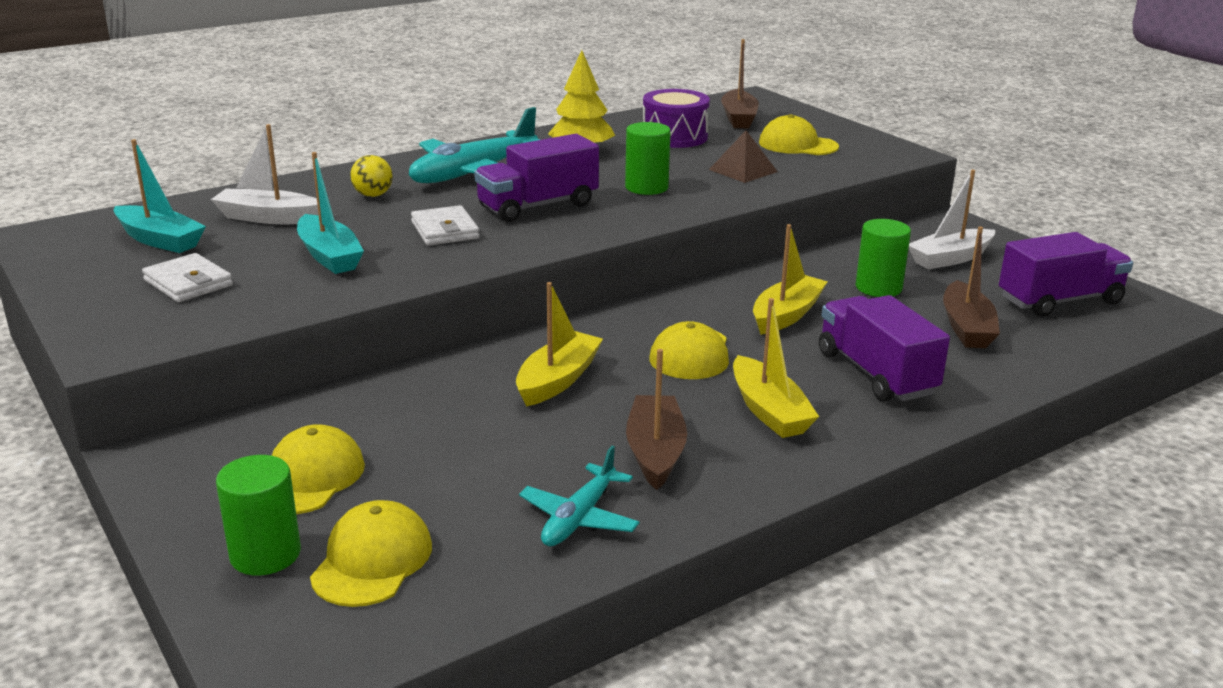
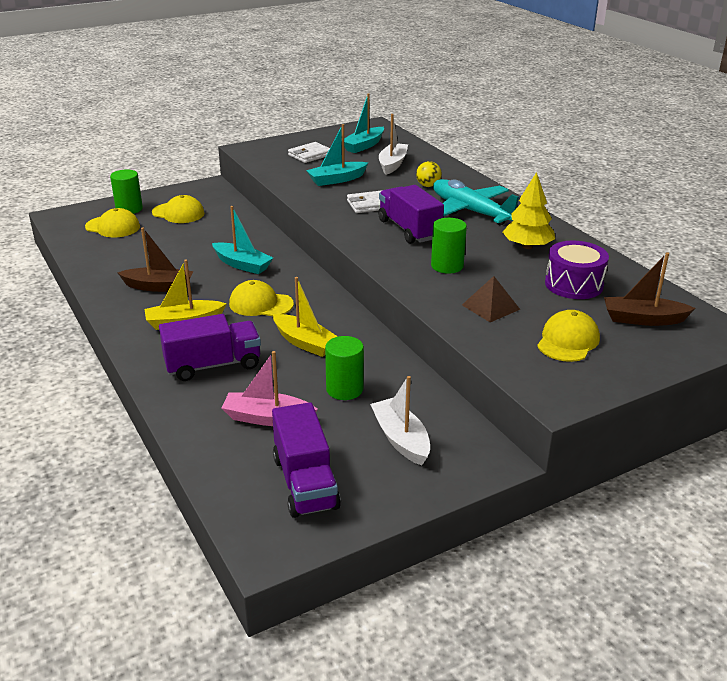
camera: 95 degrees right, 5 degrees up
(558, 380) = (242, 265): yellow boat -> turquoise boat
(579, 518) = (115, 266): turquoise plane -> none
(966, 327) = (267, 418): brown boat -> pink boat

